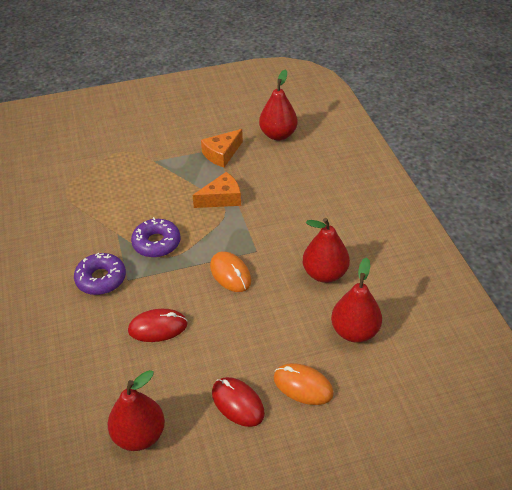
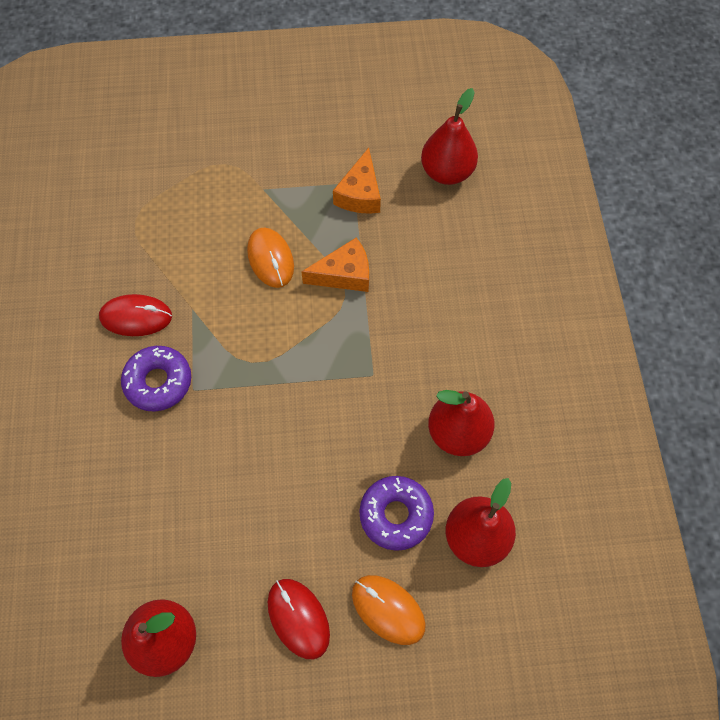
camera: 10 degrees right, 20 degrees up
(156, 243) = (241, 335): purple donut -> purple donut (396, 515)
(158, 327) = (218, 476): red mouse -> red mouse (136, 317)
(222, 154) = (360, 194): orange cheese -> orange cheese turned 45 degrees counterclockwise
(230, 273) = (330, 407): orange mouse -> orange mouse (270, 259)

